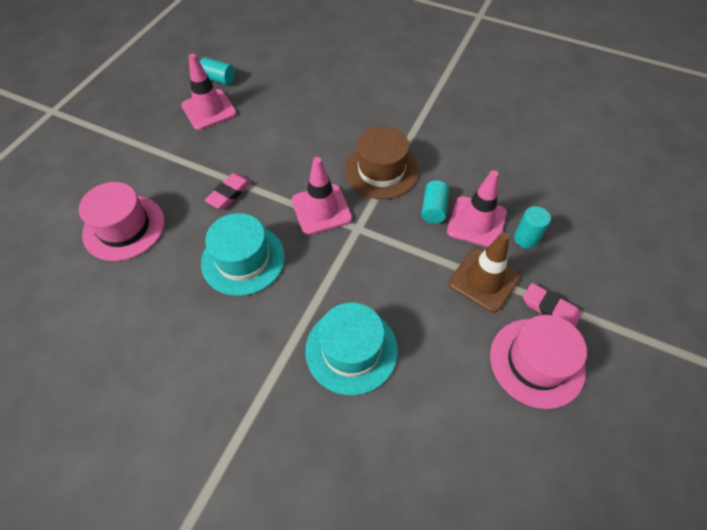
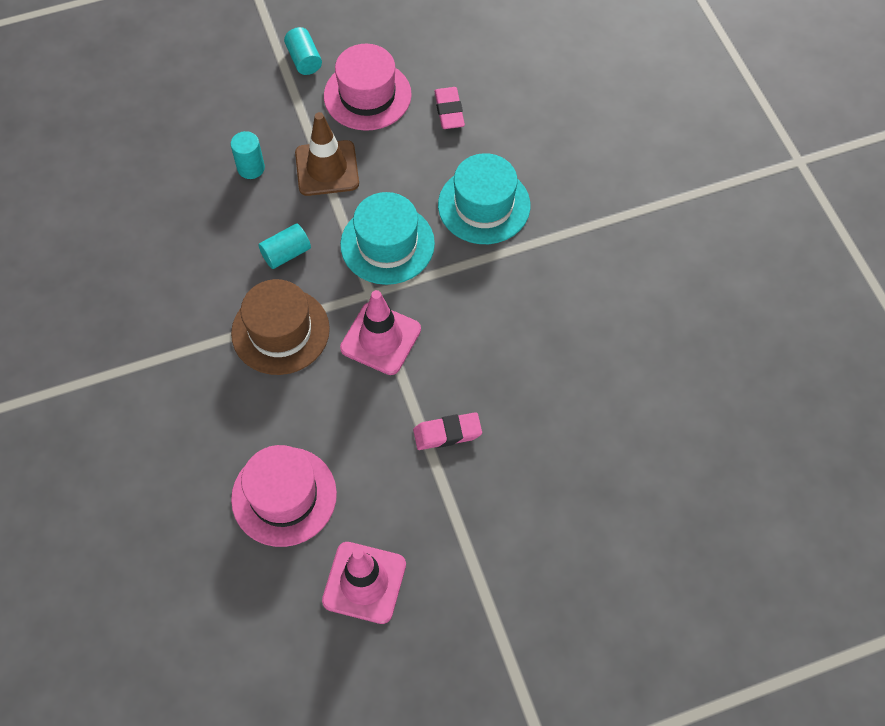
camera: 135 degrees left, 5 degrees up
(124, 227) = (580, 481): pink hat -> pink hat (284, 496)
(219, 79) = (305, 631): turquoise cylinder -> turquoise cylinder (304, 60)
(243, 259) = (497, 349): turquoise hat -> turquoise hat (387, 244)
(476, 222) = (268, 212): pink traffic cone -> none
(550, 308) = (310, 113): pink eraser -> pink eraser (449, 111)

